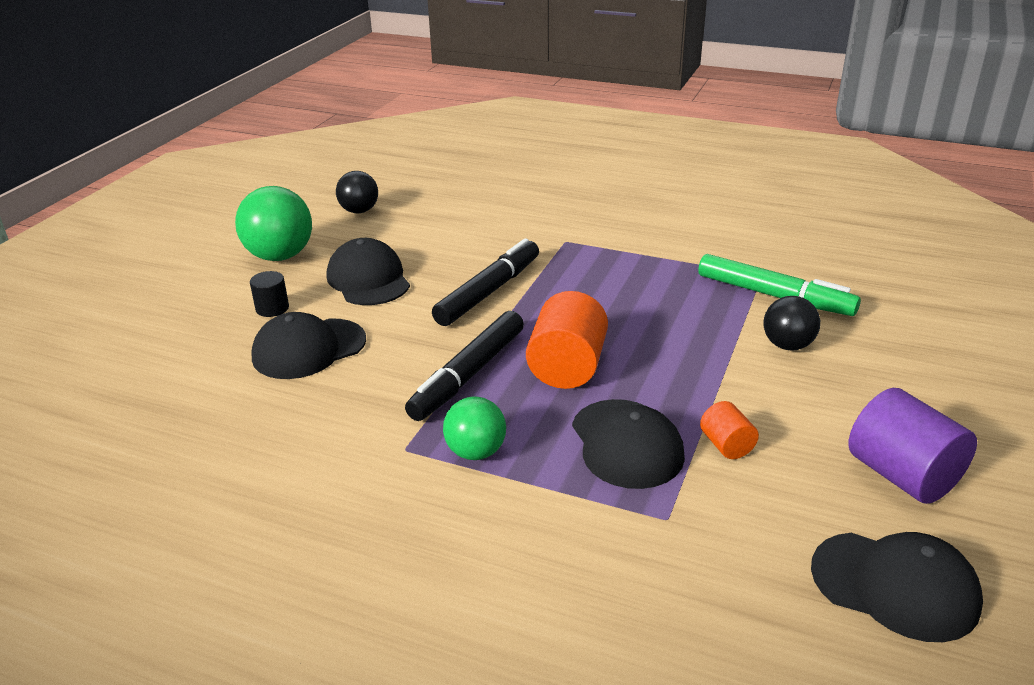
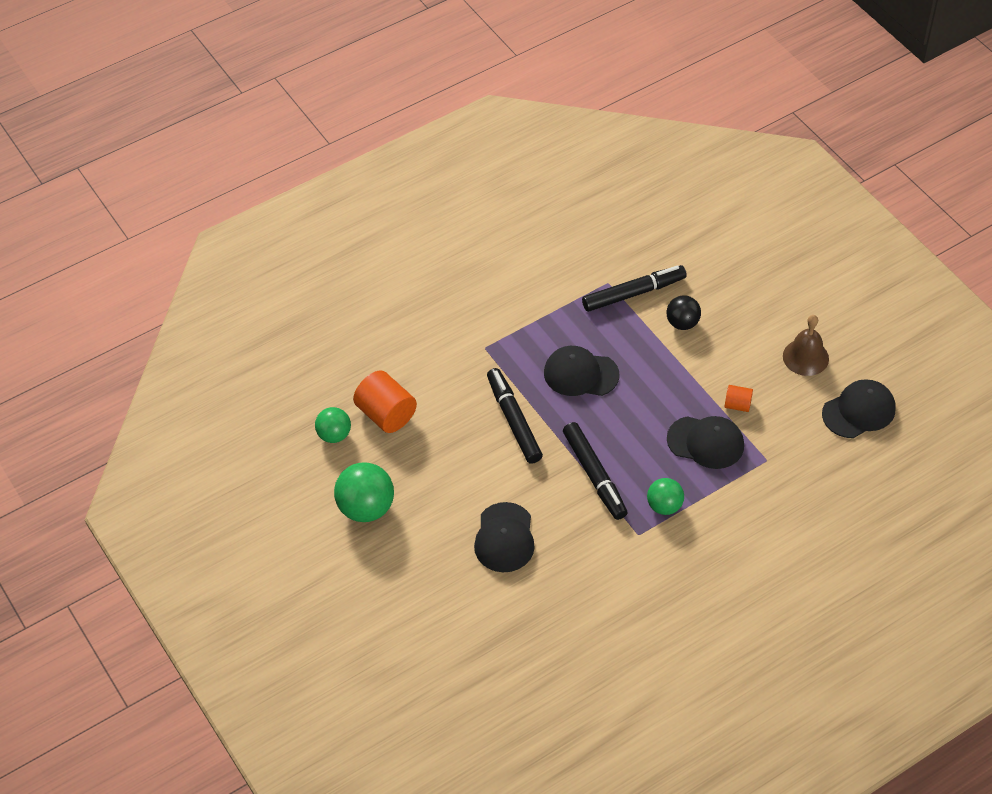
camera: 55 degrees left, 20 degrees up
(272, 308) = (438, 538): black cylinder -> none
(359, 211) = (334, 435): black ball -> green ball
(368, 279) = (443, 473): black cap -> black cap (580, 374)
(567, 368) = (624, 428): orange cylinder -> orange cylinder (386, 414)
(774, 296) = (633, 293): green marker -> black marker
(902, 475) = (805, 357): purple cylinder -> brown bell

